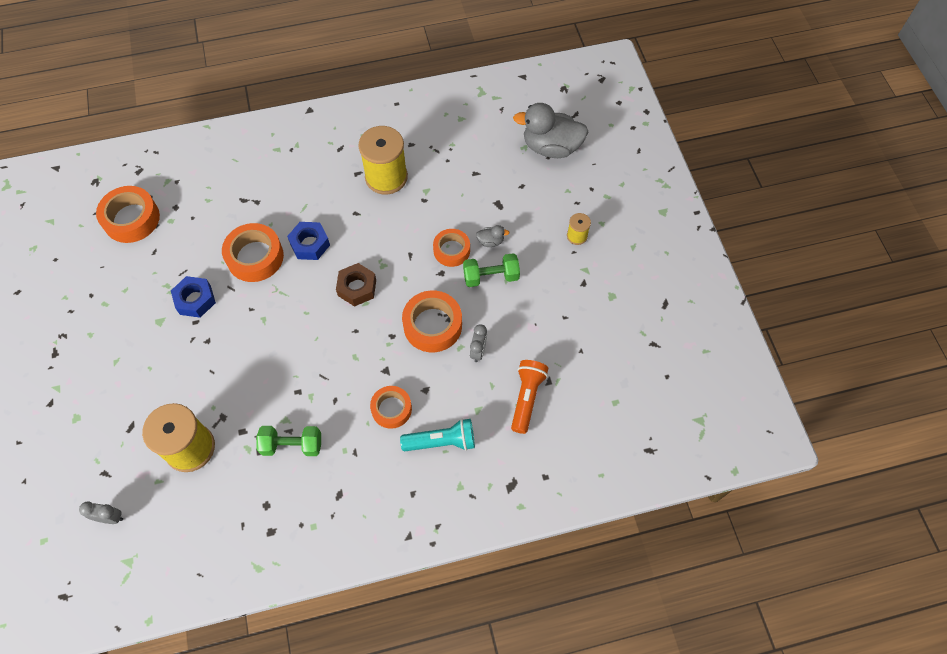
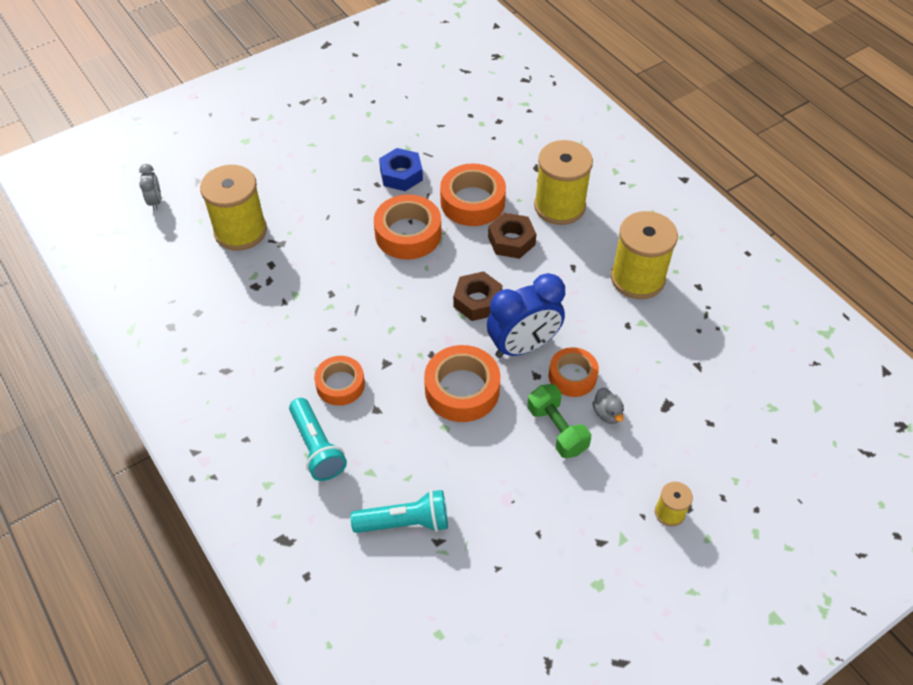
camera: 70 degrees right, 10 degrees down
(131, 219) = (468, 96): orange tape -> orange tape (408, 234)
(292, 199) = (559, 206): none -> yellow spool
(292, 445) = (268, 310): green dumbbell -> none
(310, 244) = (511, 241): blue nut -> brown nut
(412, 272) = (523, 346): none -> blue clock
(478, 351) = (447, 448): grey clock -> none
(526, 398) = (405, 522): orange flashlight -> turquoise flashlight
(551, 147) = (792, 439): grey duck -> none

